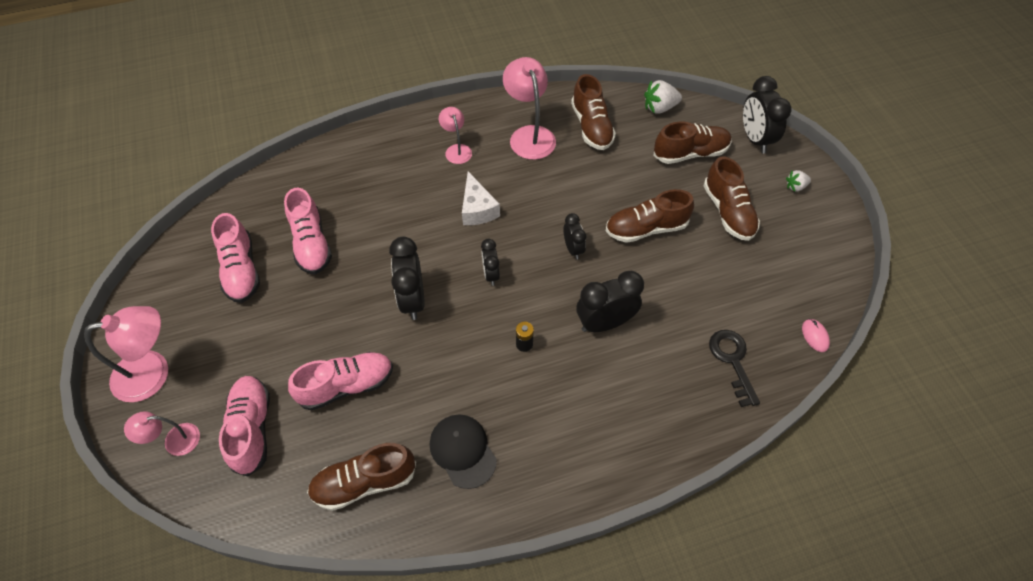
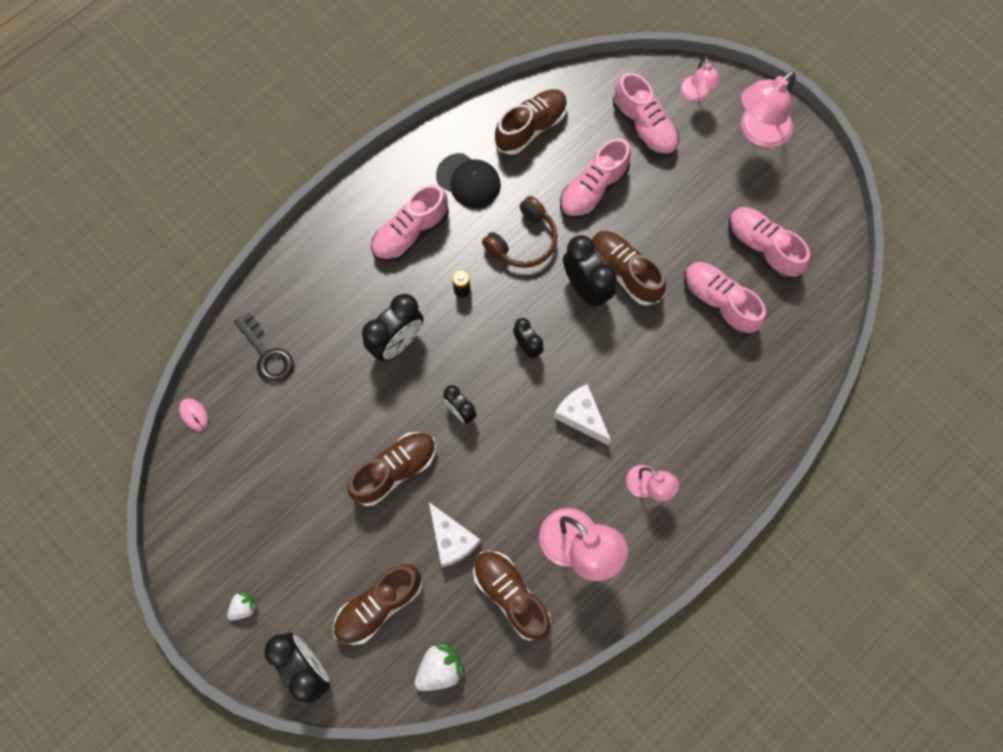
camera: 155 degrees right, 15 degrees up
(174, 441) = (696, 94): pink lamp -> pink lamp turned 120 degrees clockwise
(443, 365) = (523, 241): none -> brown headphones
(548, 420) = (410, 233): none -> pink shoe
(619, 171) = (452, 539): none -> white cheese
(728, 212) = (313, 533): brown shoe -> brown shoe (624, 272)

